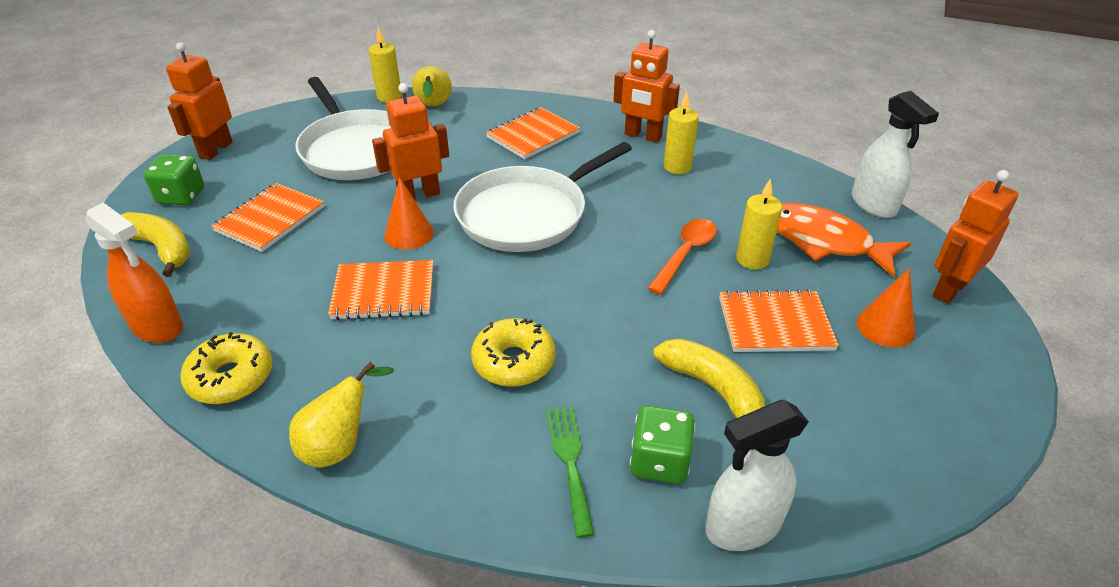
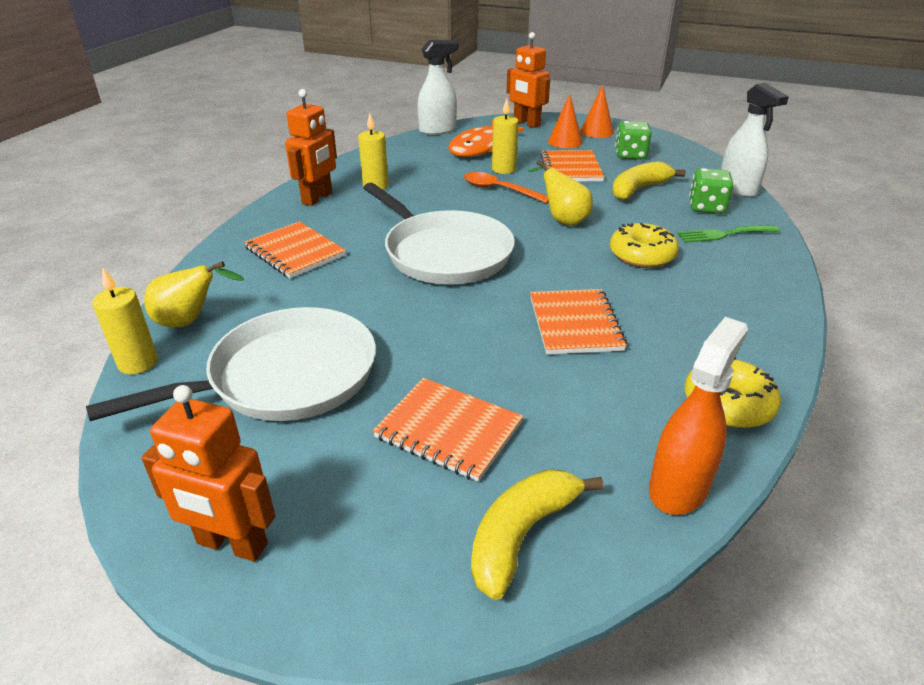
camera: 90 degrees left, 5 degrees down
(181, 196) = (380, 552): green dice -> green dice (630, 155)
(340, 445) = (766, 326): yellow pear -> yellow pear (562, 220)
(409, 234) = (478, 317): orange cone -> orange cone (596, 131)
(419, 195) = (404, 316): orange robot -> none

